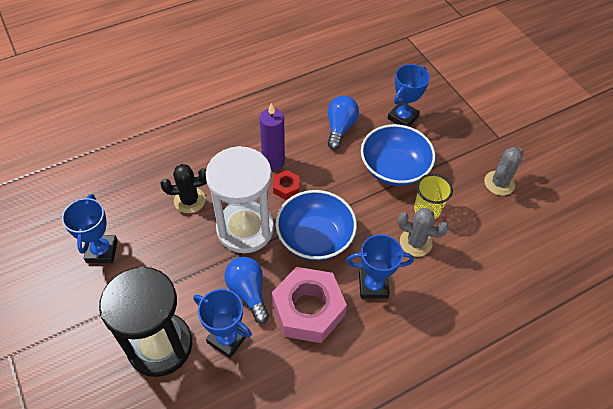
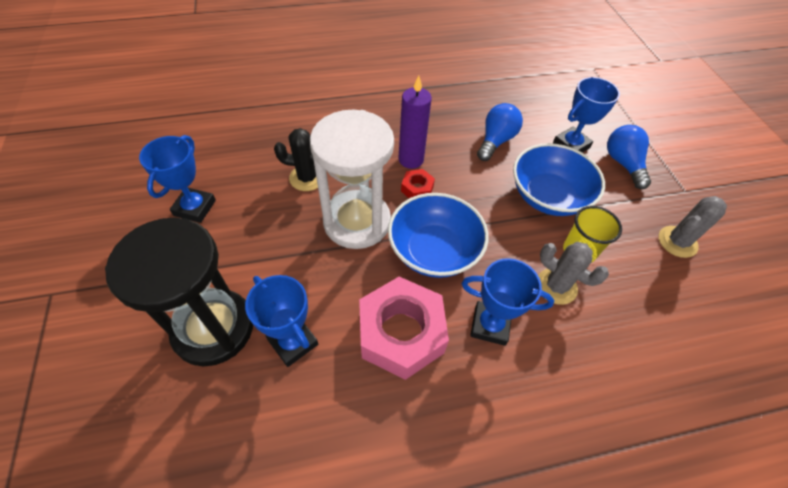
camera: 15 degrees right, 0 degrees up
(248, 292) = (337, 293): blue light bulb -> blue light bulb (623, 163)

